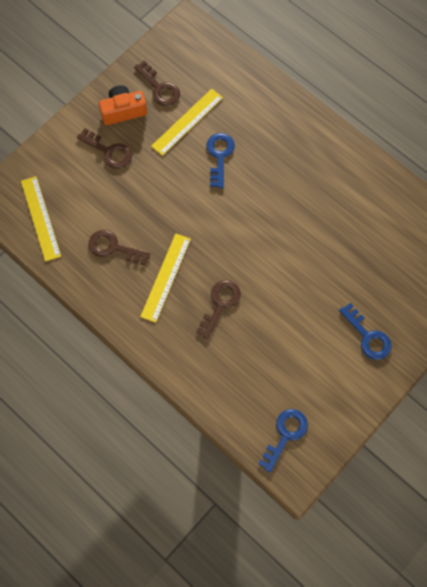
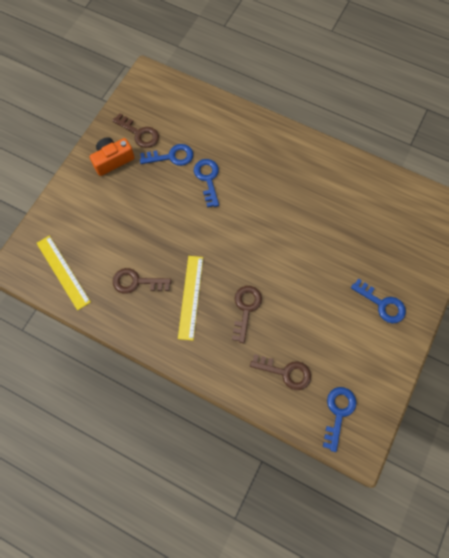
camera: 15 degrees left, 0 degrees up
(109, 151) = (109, 198): brown key -> brown key (286, 372)
(187, 122) = (171, 156): yellow ruler -> blue key

